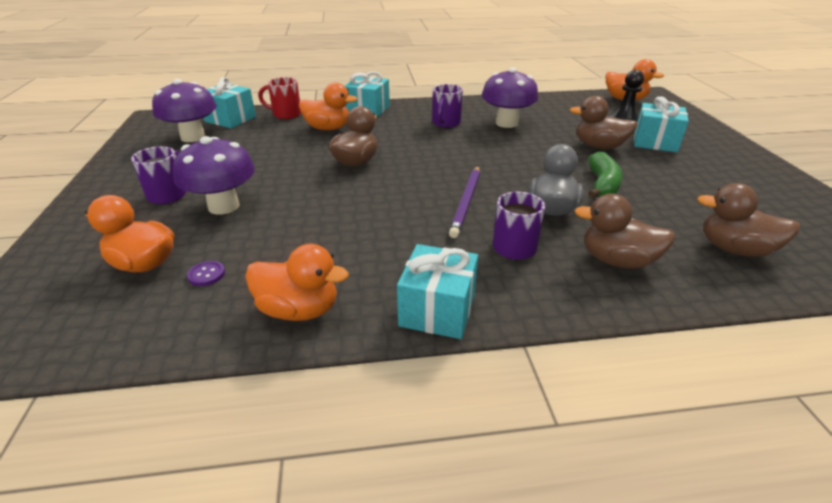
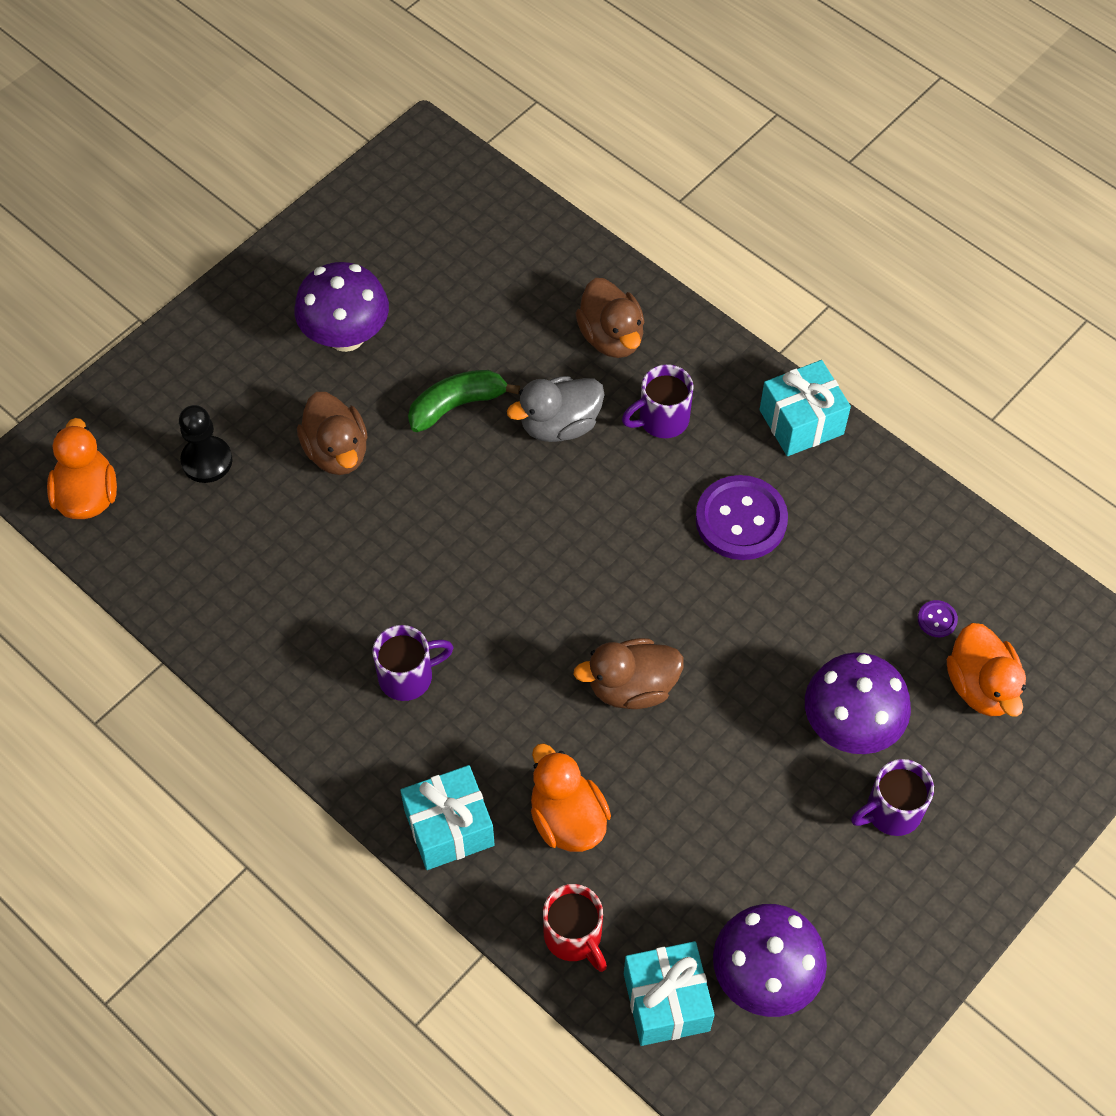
camera: 130 degrees left, 25 degrees up
(299, 310) = (896, 511): orange duck -> none
(396, 238) = (741, 520): none -> purple button
(466, 202) = (618, 505): purple pencil -> none
(506, 123) = (339, 598): purple mushroom -> purple mushroom (346, 336)
(655, 142) = (266, 399): turquoise gift -> none
(734, 249) = (508, 263): brown duck -> none

